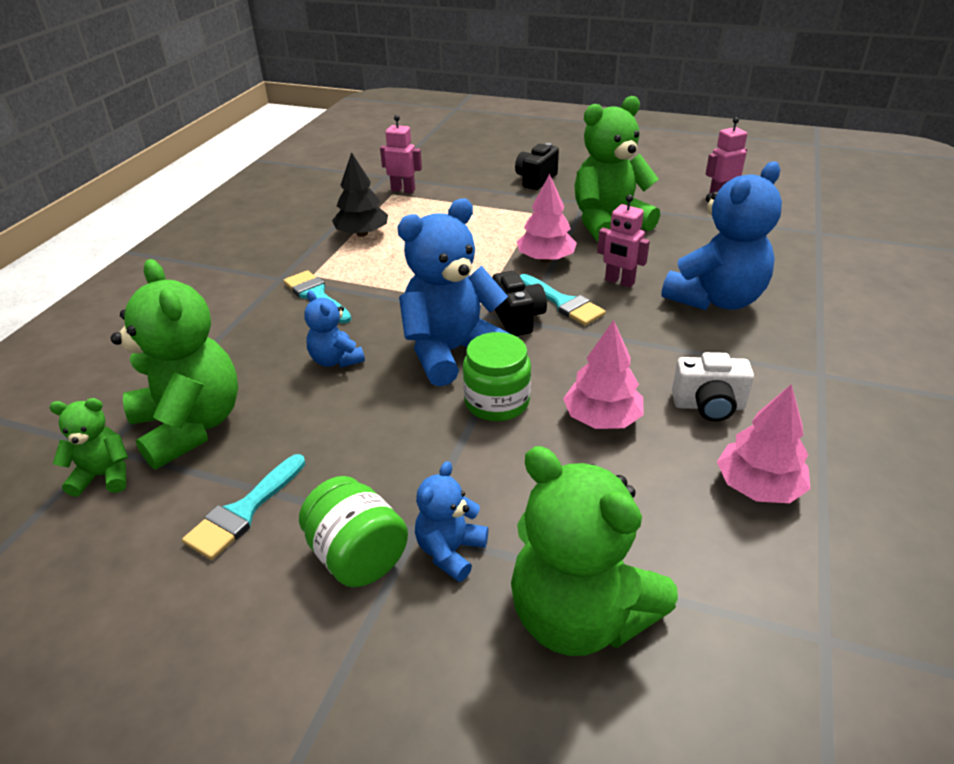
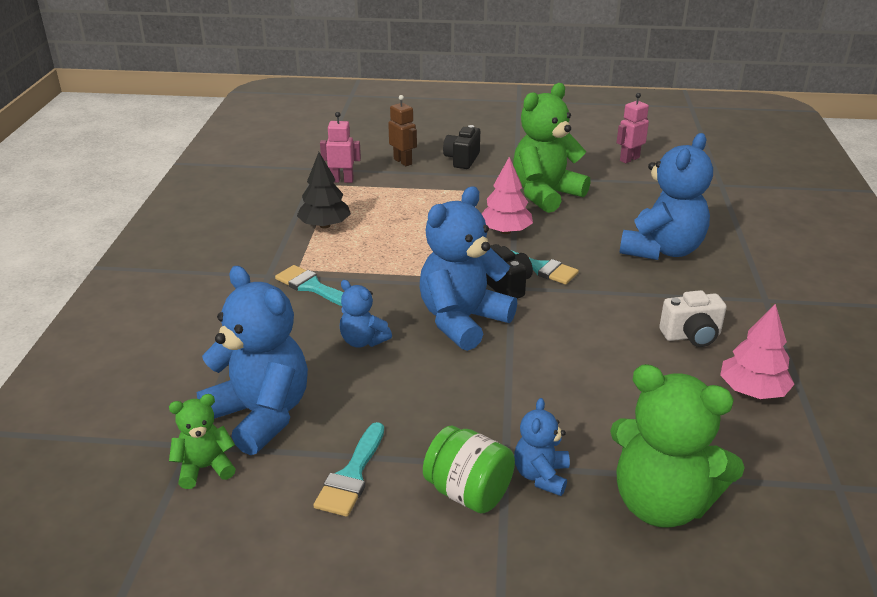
camera: 15 degrees left, 5 degrees down
(190, 426) = (261, 415): green teddy bear -> blue teddy bear
(474, 177) = (403, 161): none -> brown robot
(497, 402) = (522, 356): green jar -> none
(602, 418) = (613, 357): pink tree -> none
(619, 282) = (577, 244): pink robot -> none

